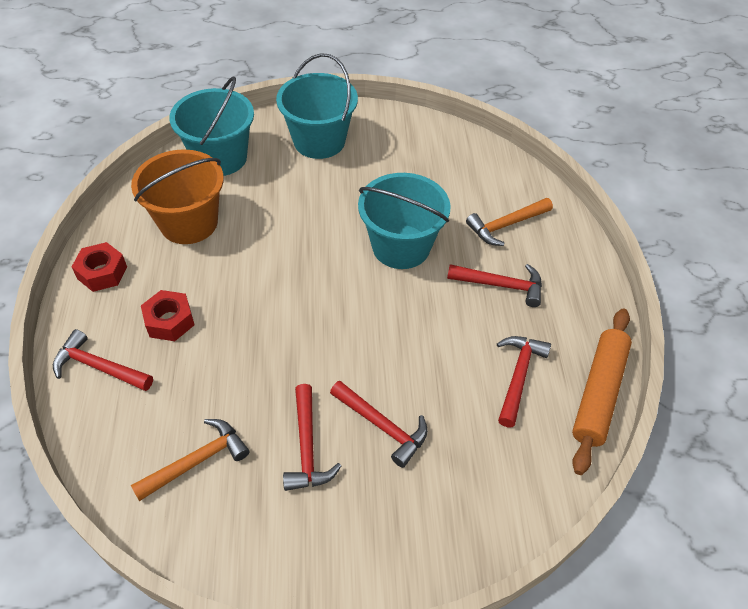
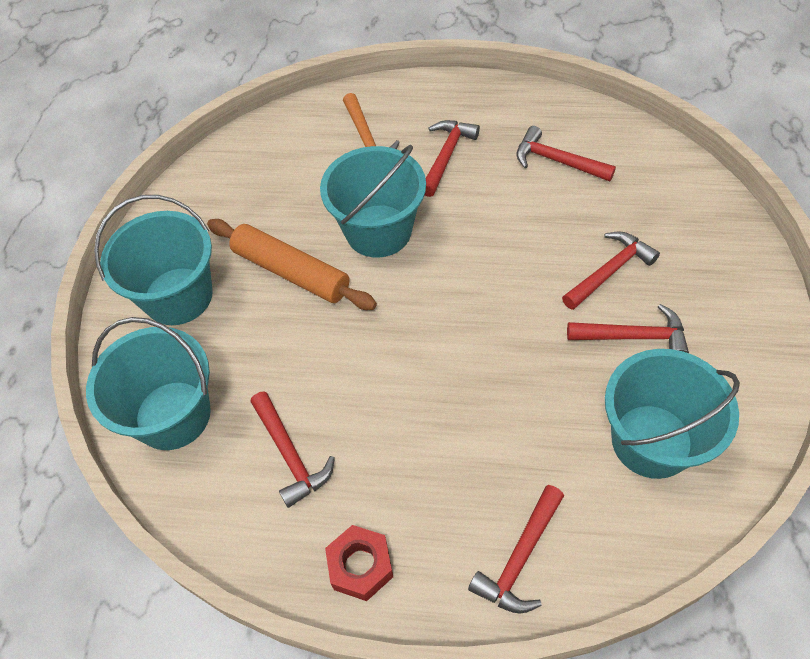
camera: 75 degrees left, 5 degrees up
(169, 321) = (456, 474): red nut -> none
(189, 223) = (290, 454): orange bucket -> red hammer
(197, 461) = (651, 441): orange hammer -> turquoise bucket
(598, 393) = (578, 110): orange rolling pin -> orange rolling pin (291, 272)

